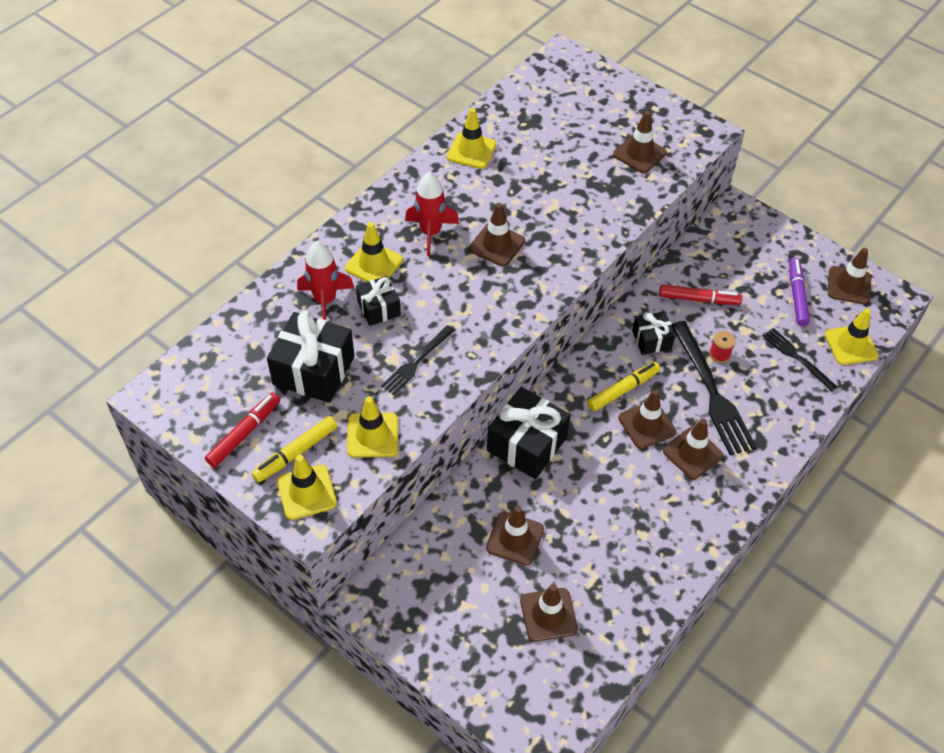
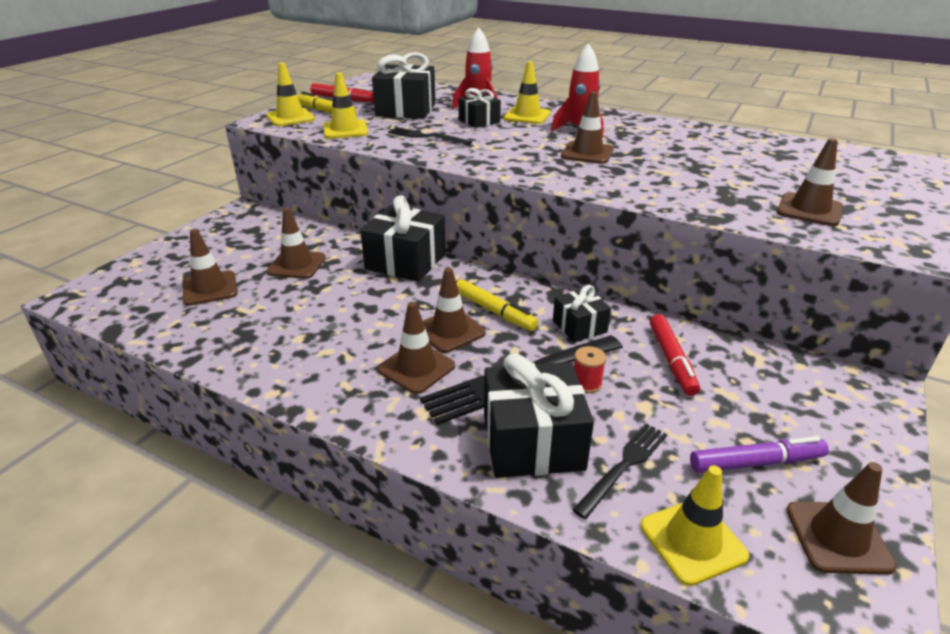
camera: 80 degrees right, 20 degrees down
(471, 151) = (703, 135): yellow traffic cone -> none
(774, 398) = (532, 441): none -> black gift

